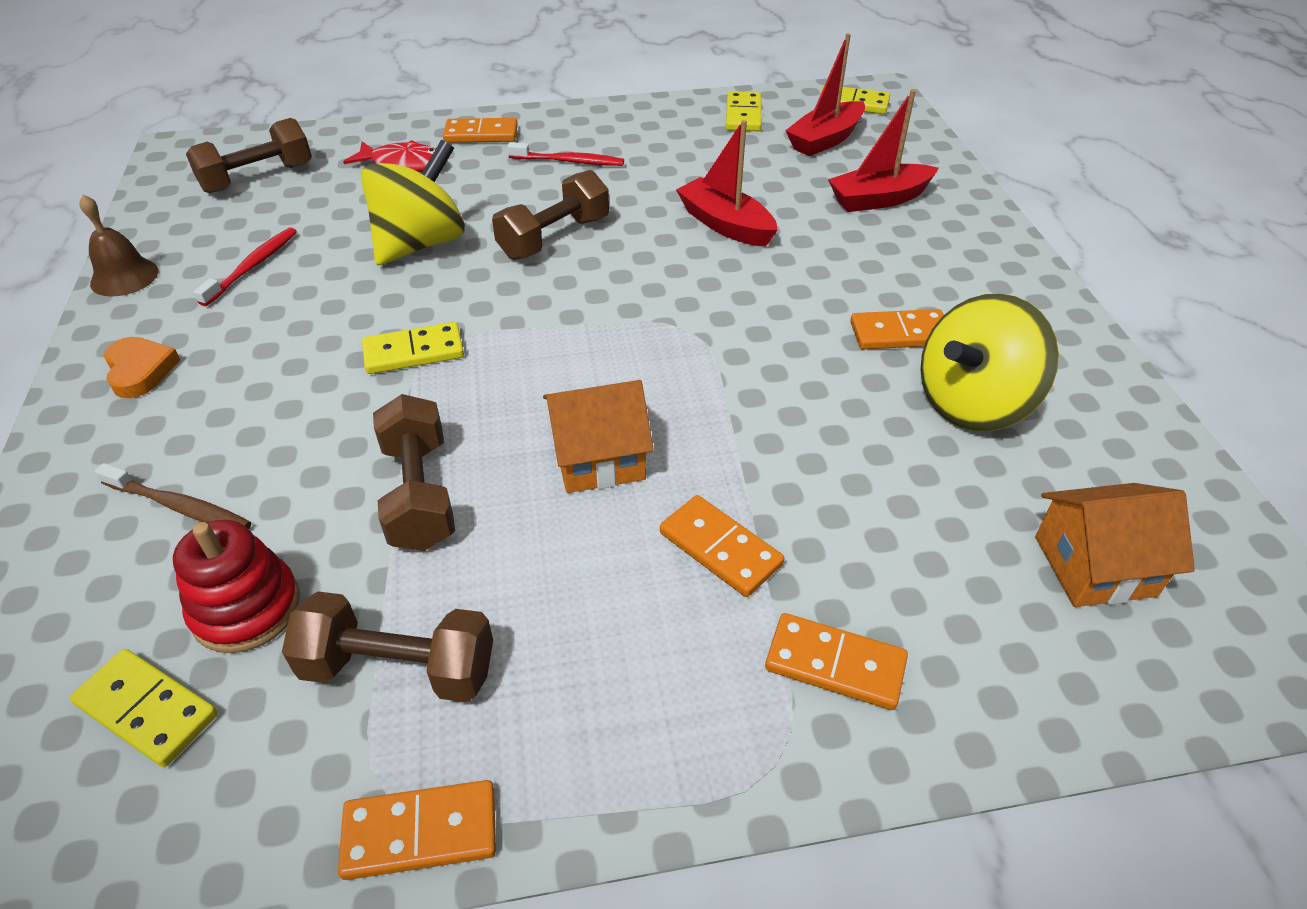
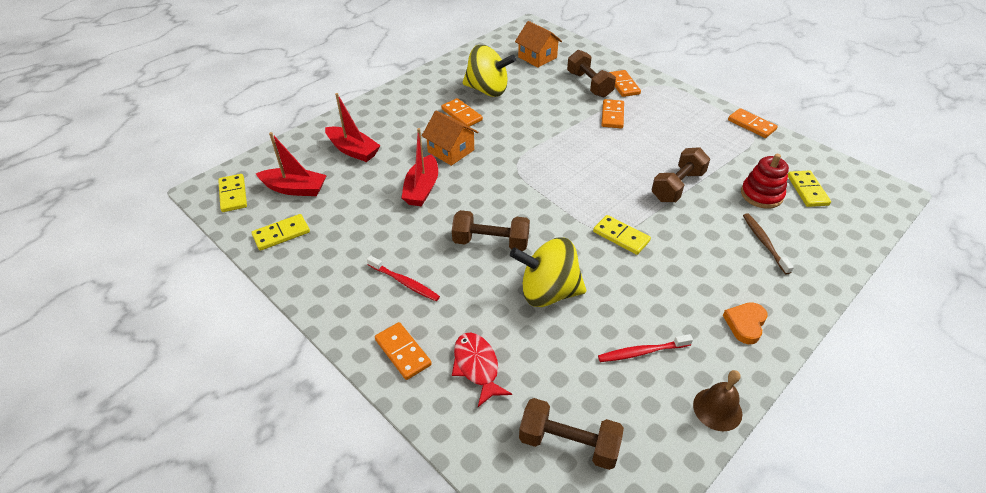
camera: 125 degrees left, 0 degrees up
(399, 668) = (728, 152): brown dumbbell -> brown dumbbell (589, 84)
(569, 161) = (404, 282): red toothbrush -> red toothbrush turned 150 degrees clockwise
(598, 458) = (610, 155): orange house -> orange house (451, 151)

